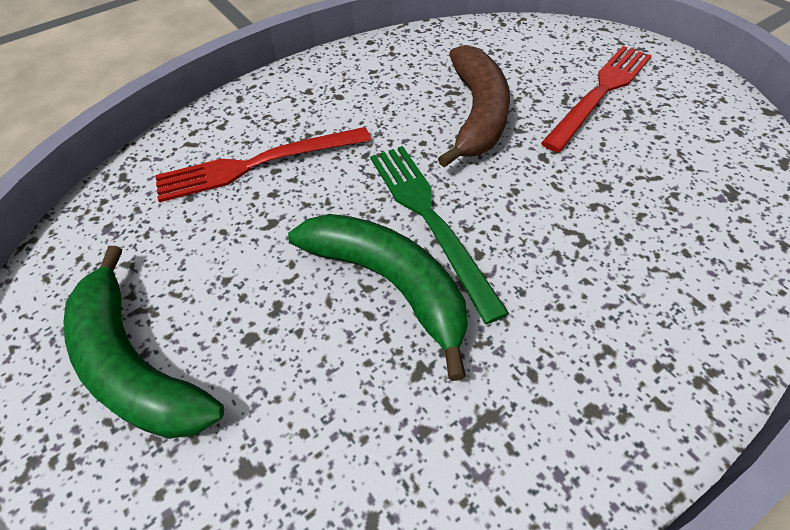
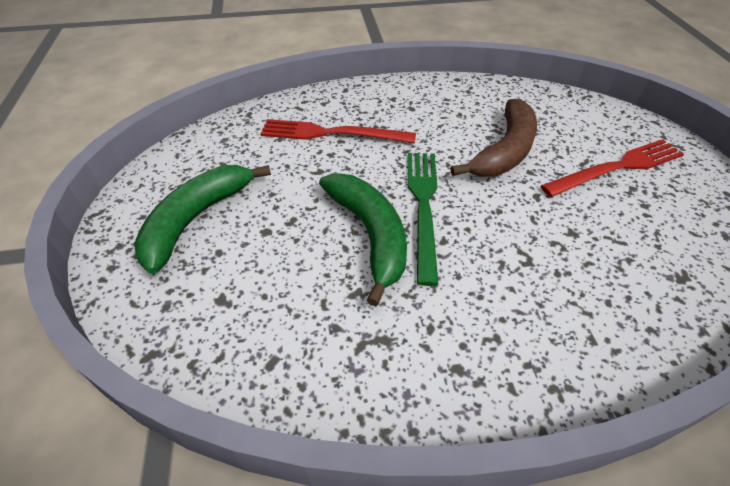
camera: 25 degrees right, 5 degrees down
(135, 365) = (196, 219): green banana -> green banana turned 45 degrees clockwise

